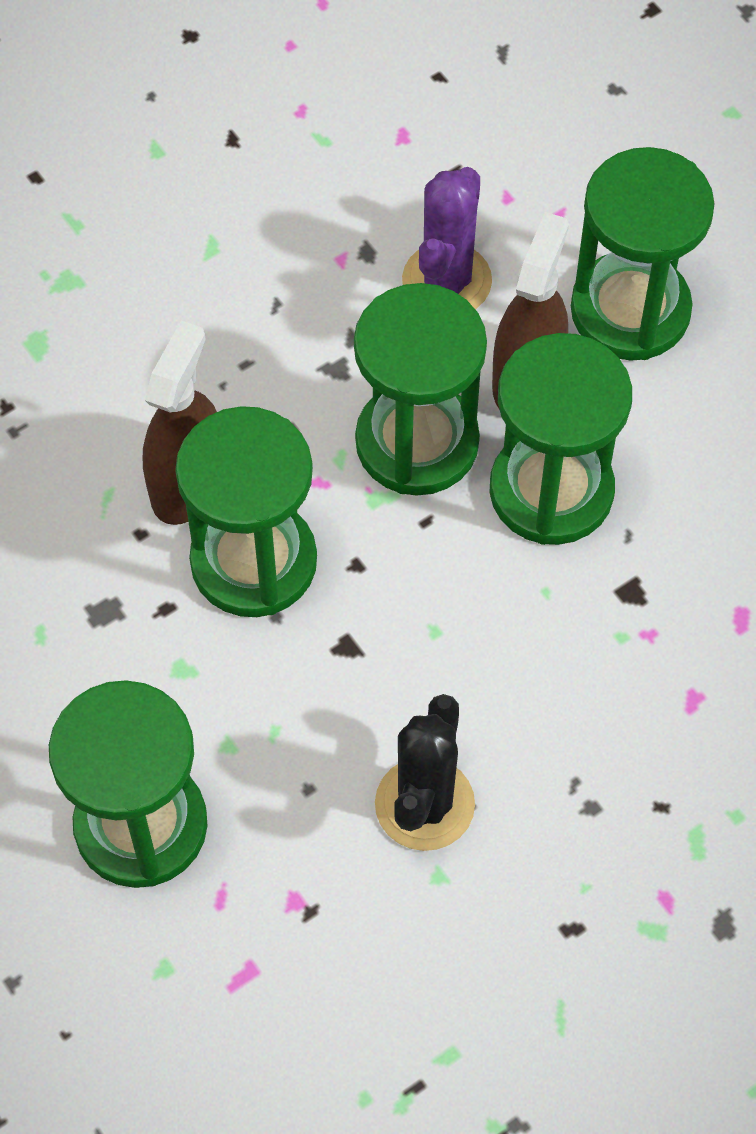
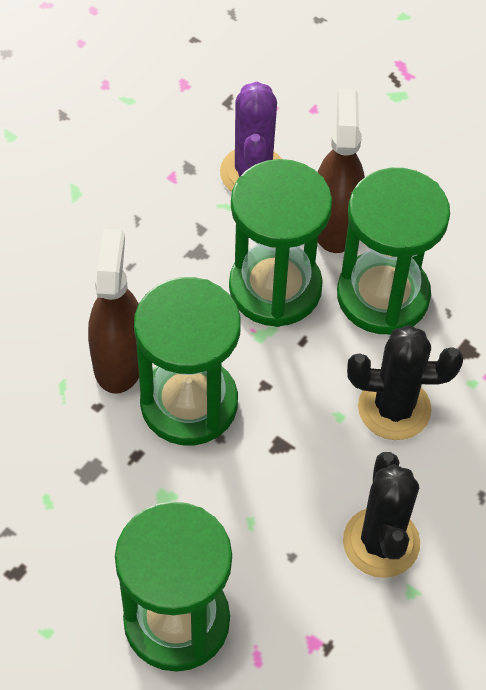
camera: 20 degrees left, 5 degrees down
(507, 641) = (394, 408): none -> black cactus
(630, 310) = (388, 161): green hourglass -> none

